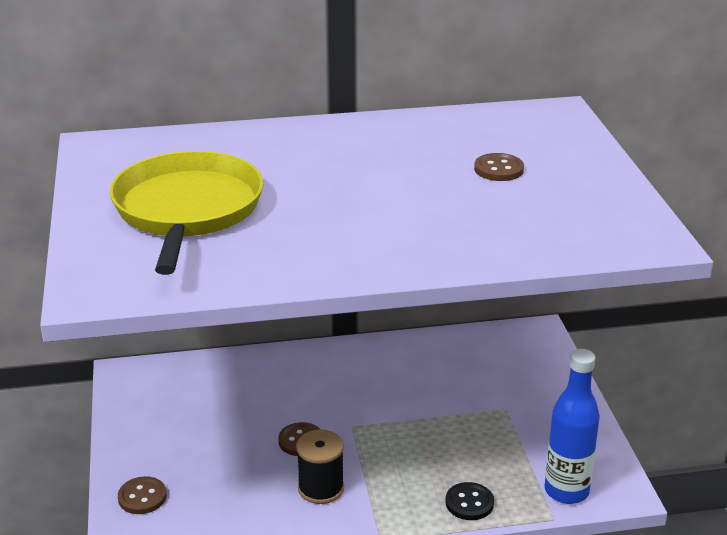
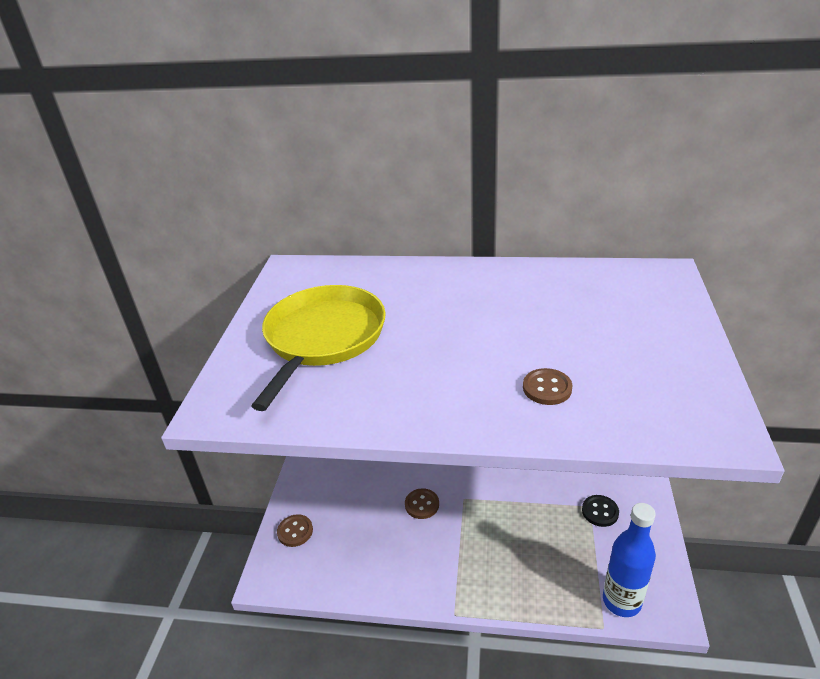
camera: 20 degrees right, 5 degrees up
(321, 488) = (423, 552): black spool -> none
(469, 503) = (535, 594): black button -> black button (600, 511)
(498, 169) = (595, 328): brown button -> brown button (547, 388)

